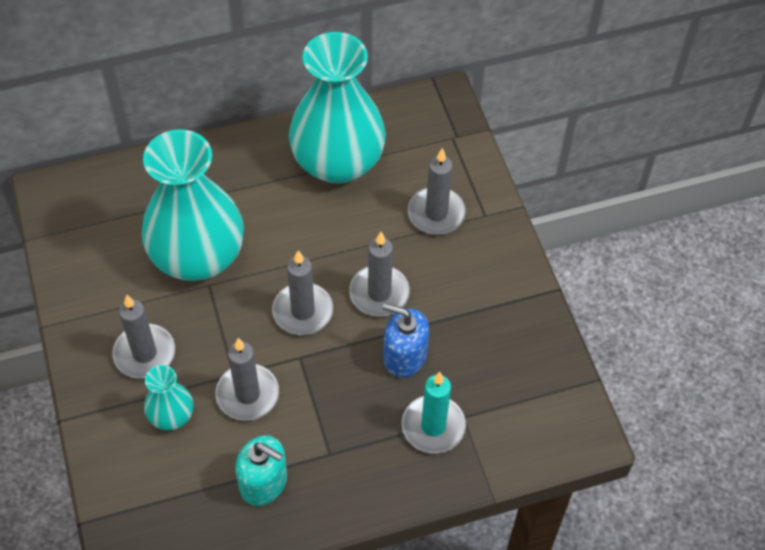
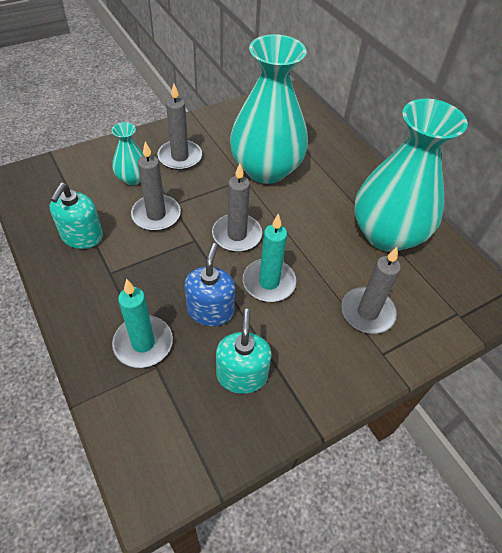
camera: 75 degrees right, 5 degrees down
(379, 293) = (269, 282): grey candle -> turquoise candle
(486, 341) = (242, 375): none -> turquoise soap dispenser

